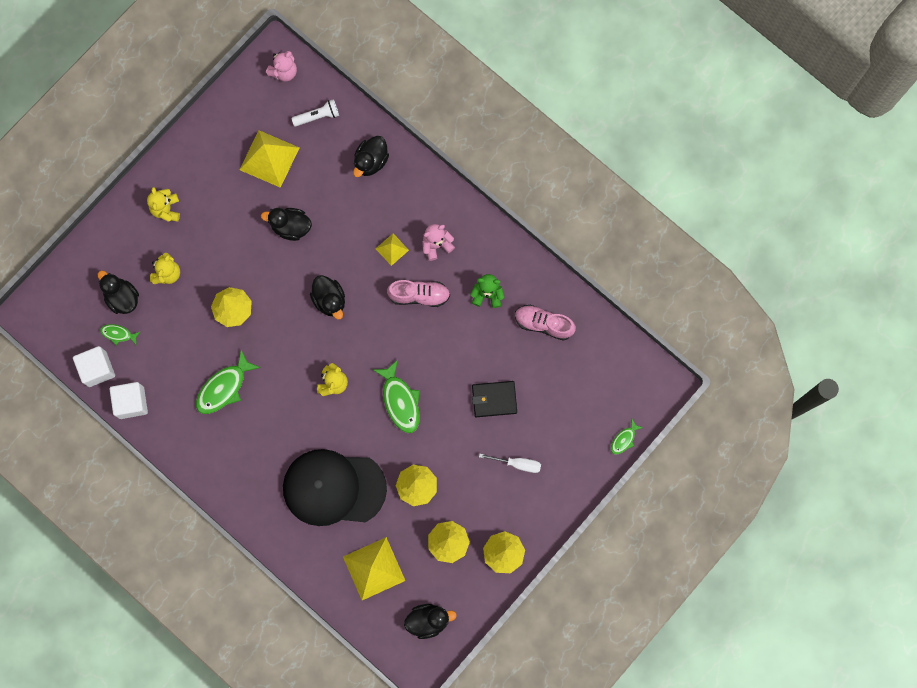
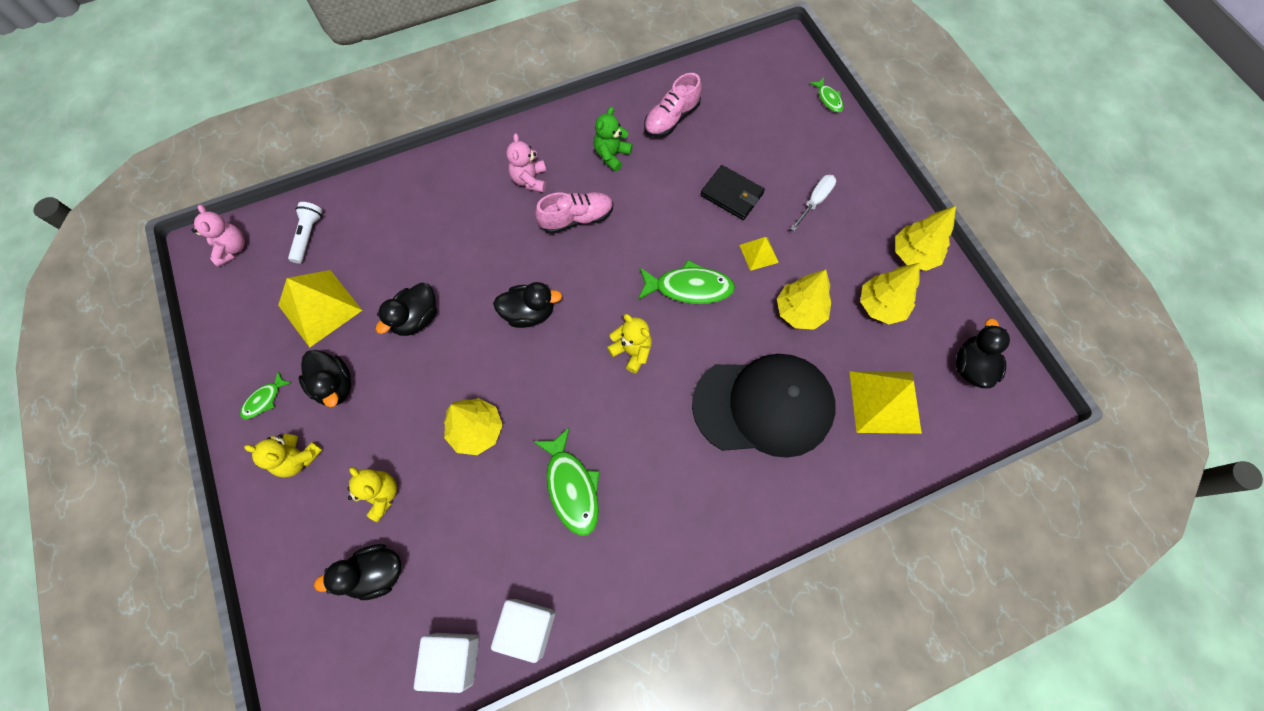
camera: 65 degrees left, 10 degrees down
(118, 334) = (422, 602): green fish -> green fish (264, 400)
(334, 488) = (763, 406): black cap -> black cap turned 120 degrees counterclockwise
(371, 161) = (396, 204): black duck -> black duck (335, 385)
(392, 249) = (508, 224): yellow pyramid -> yellow pyramid (758, 253)
(419, 295) = (576, 219): pink shoe -> pink shoe turned 45 degrees clockwise
(494, 399) = (732, 194): black wallet -> black wallet turned 75 degrees counterclockwise

